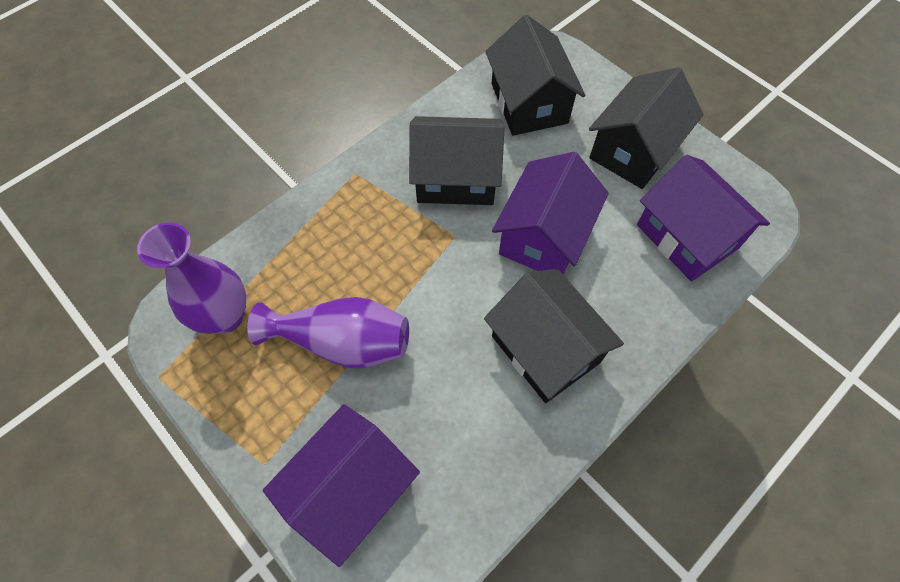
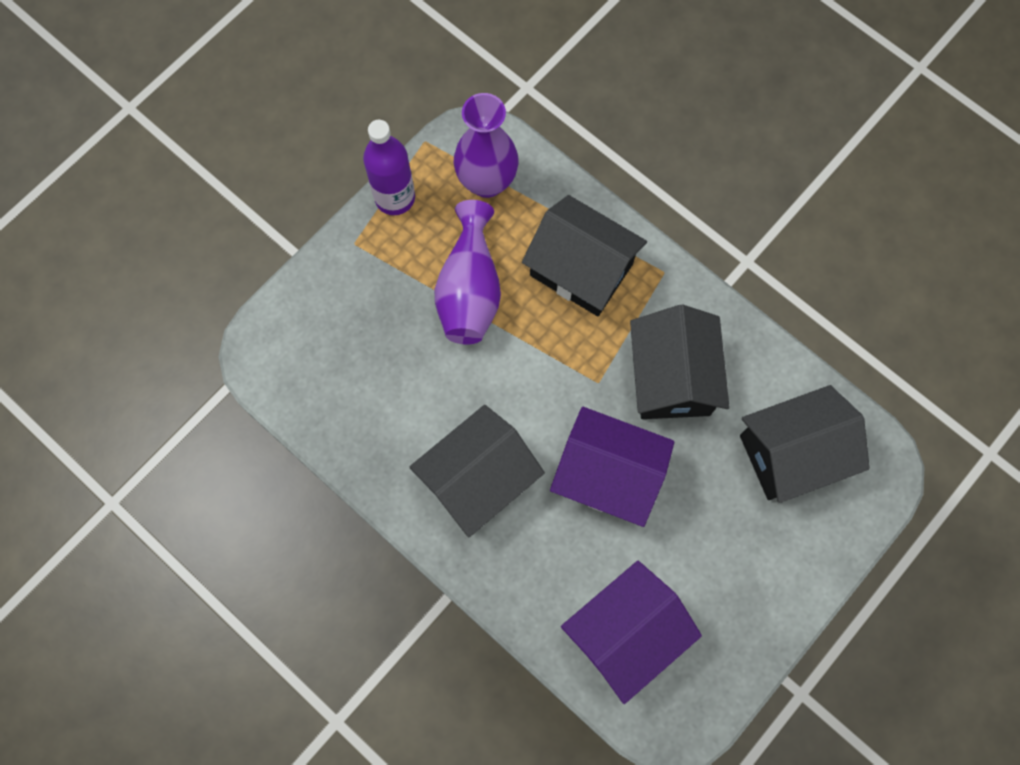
camera: 85 degrees right, 10 degrees up
(219, 414) = (395, 198): none -> purple bottle
(350, 489) = (337, 316): purple house -> none
(634, 150) = (739, 578): black house -> black house (581, 269)

